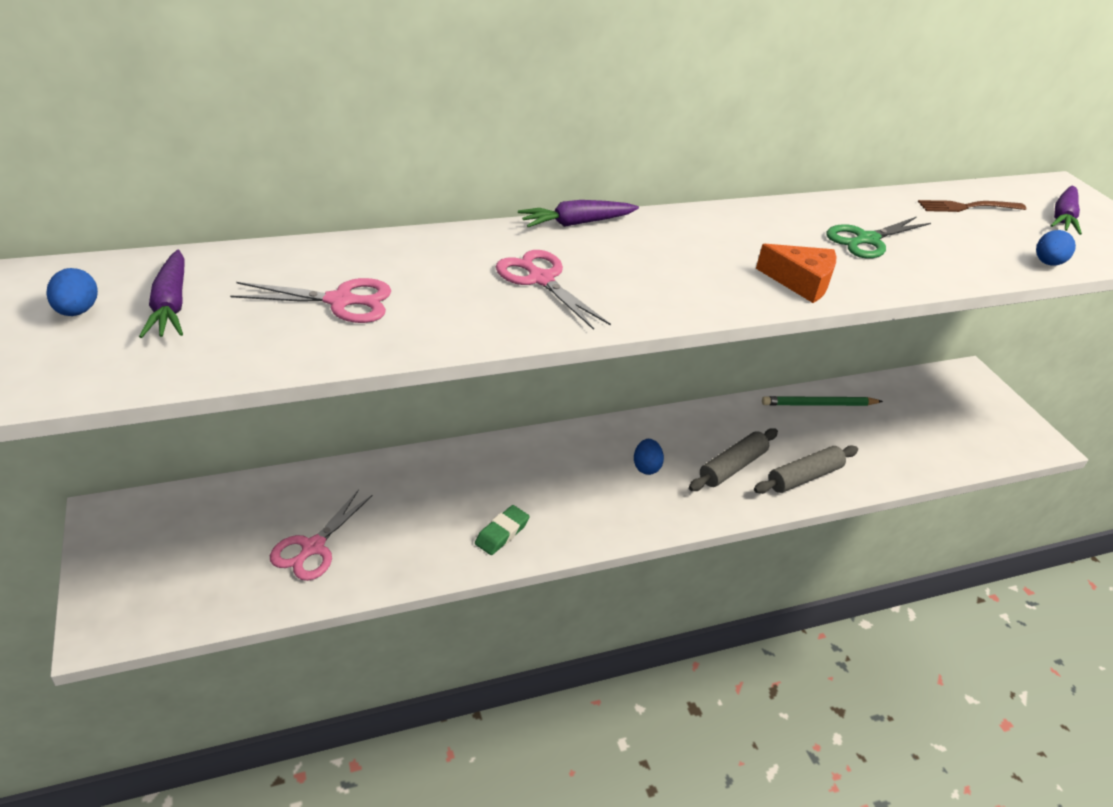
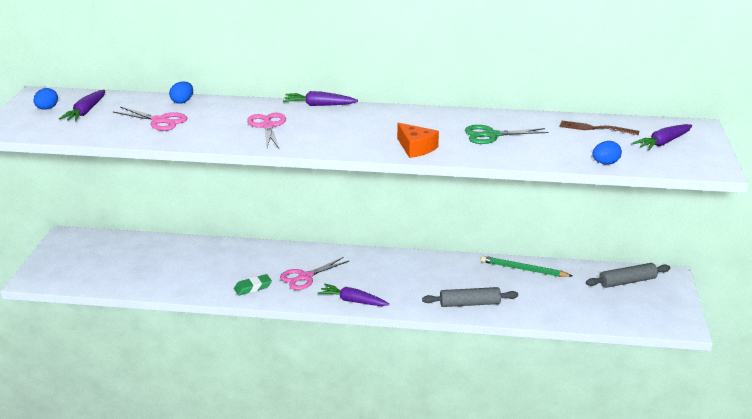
camera: 30 degrees right, 10 degrees down
(313, 548) = (150, 271): pink scissors -> pink scissors (305, 277)
(646, 467) = (368, 276): blue egg -> blue egg (182, 101)
(659, 516) = (353, 301): none -> purple carrot
(732, 467) = (425, 288): grey rolling pin -> grey rolling pin (627, 281)

